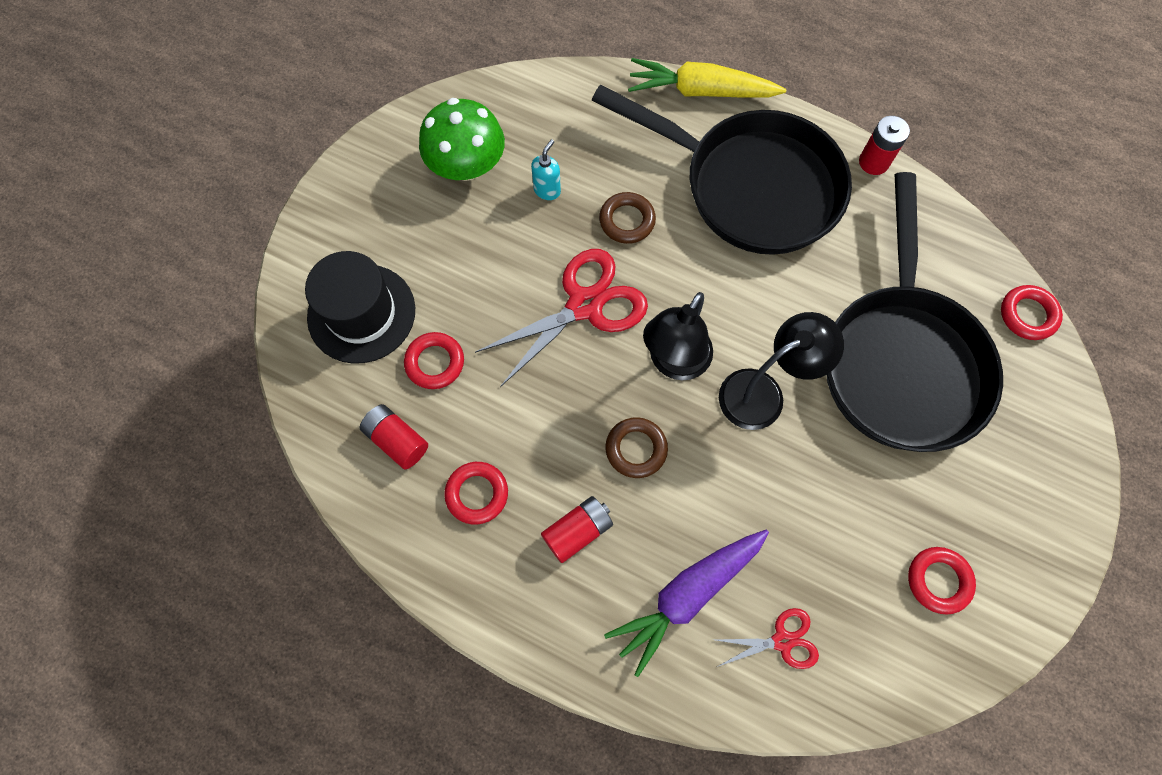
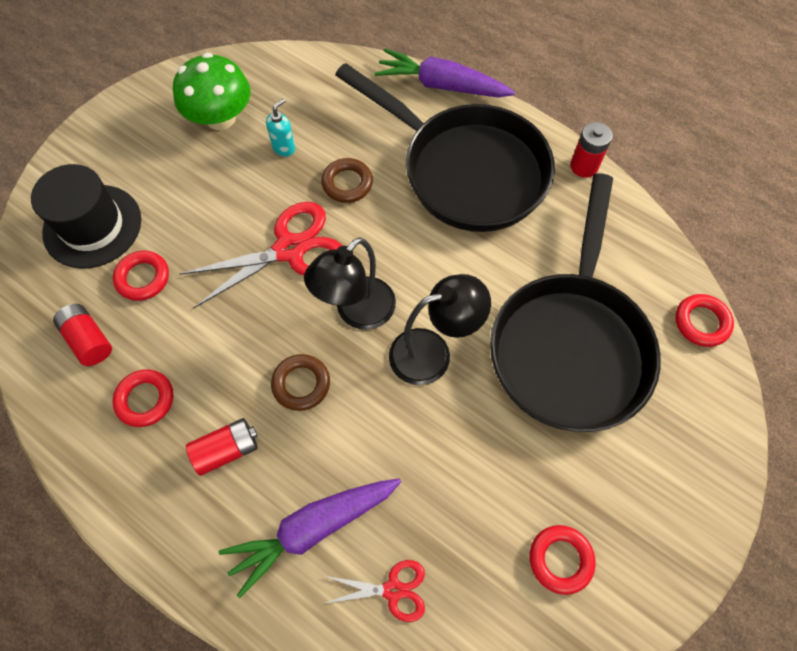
camera: 10 degrees right, 5 degrees down
(701, 91) = (442, 85): yellow carrot -> purple carrot

